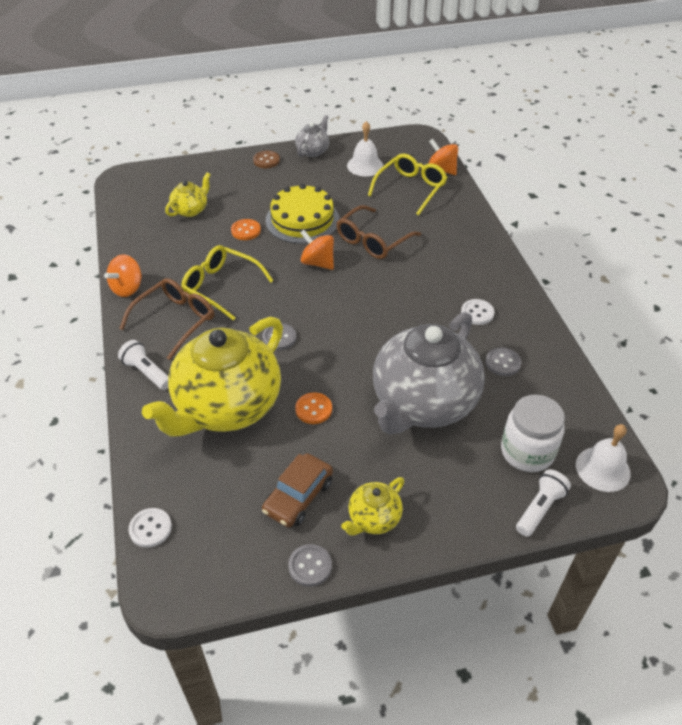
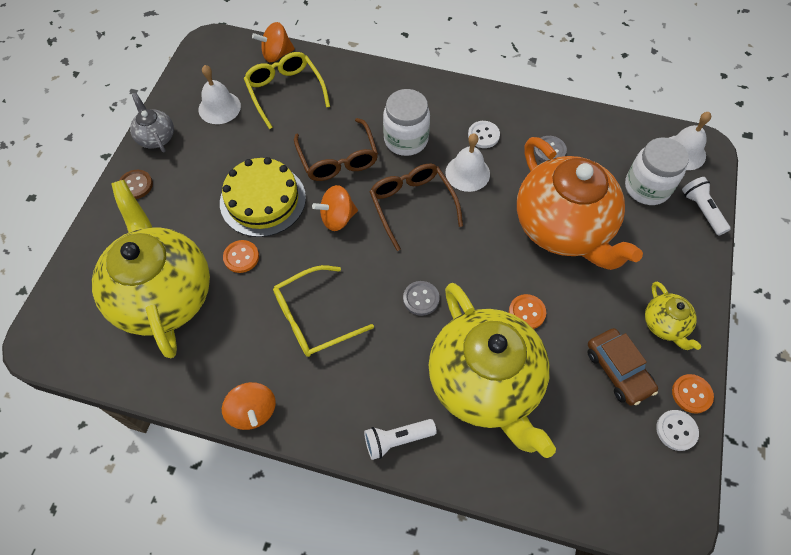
camera: 60 degrees left, 15 degrees up
(150, 528) = (599, 511): white button -> white button (676, 430)
(175, 321) = (337, 382): brown glasses -> brown glasses (412, 205)
(190, 210) = (163, 294): yellow teapot -> yellow teapot, size x2.28
(310, 566) = (691, 394): grey button -> orange button
(423, 403) = (563, 228): grey teapot -> orange teapot
(427, 269) = (406, 140): none -> white jar
(427, 318) = (467, 173): none -> white bell

